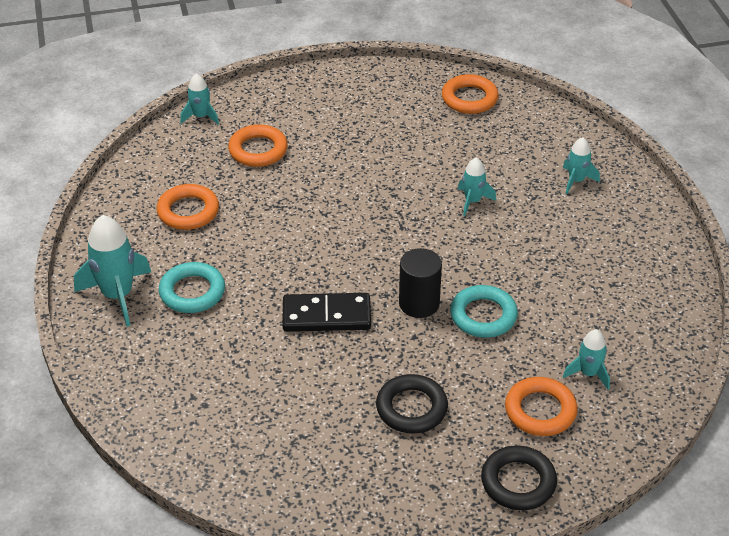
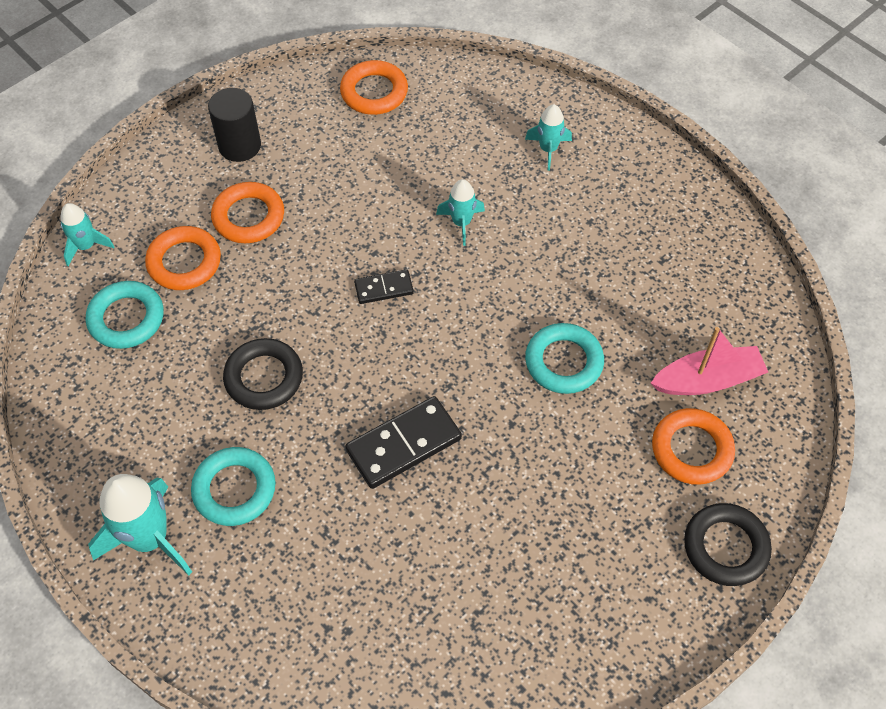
camera: 30 degrees left, 15 degrees up
(188, 211) = (157, 383): orange ring -> orange ring (248, 217)
(196, 167) = (126, 318): none -> turquoise ring
(384, 218) = (384, 288): none -> black domino
(411, 408) = (566, 515): black ring -> black ring (264, 377)
(419, 303) = (490, 379): black cylinder -> black cylinder (240, 146)
(588, 373) = (707, 380): turquoise rocket -> pink boat

